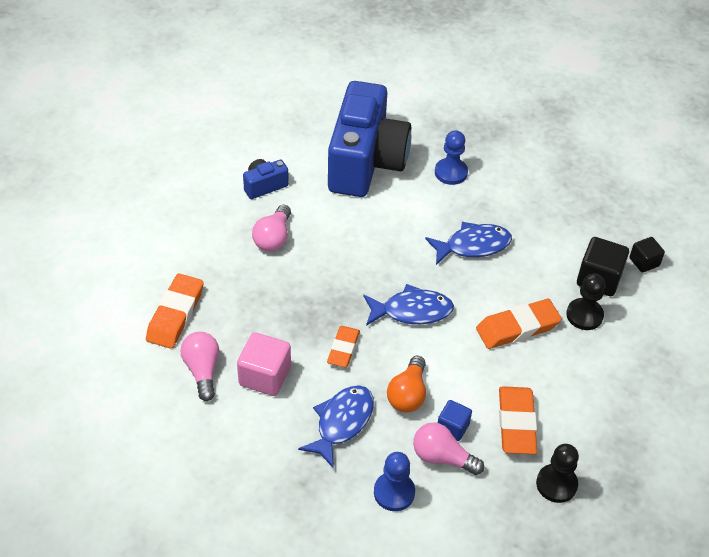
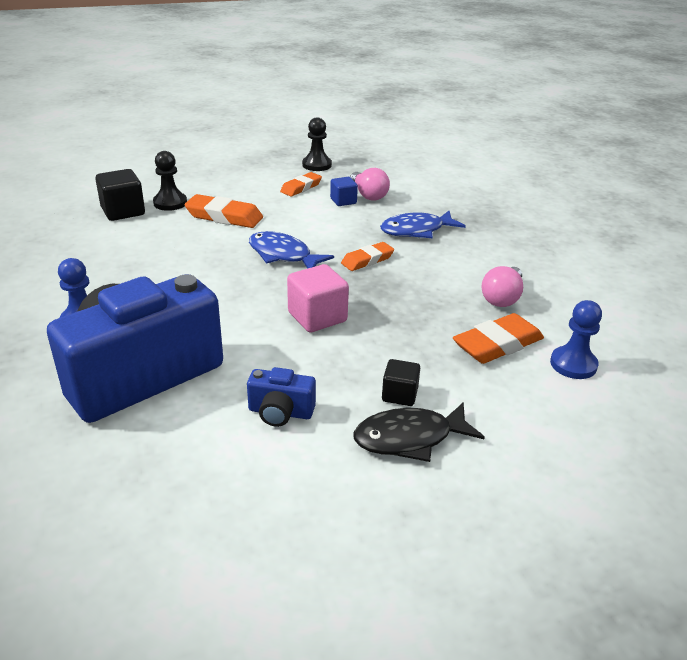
camera: 140 degrees left, 15 degrees down
(181, 211) = (409, 438): none -> black fish
(265, 376) = (450, 273): pink cube -> pink cube (317, 317)
(273, 238) = (333, 357): pink light bulb -> none
(394, 492) = (418, 196): blue pawn -> blue pawn (573, 364)
(408, 394) = (351, 223): orange light bulb -> none
(473, 246) = (169, 266): blue fish -> none
(516, 423) = (301, 187): orange eraser -> orange eraser, size x0.65
(644, 262) = (76, 205): black cube -> black cube (399, 395)

